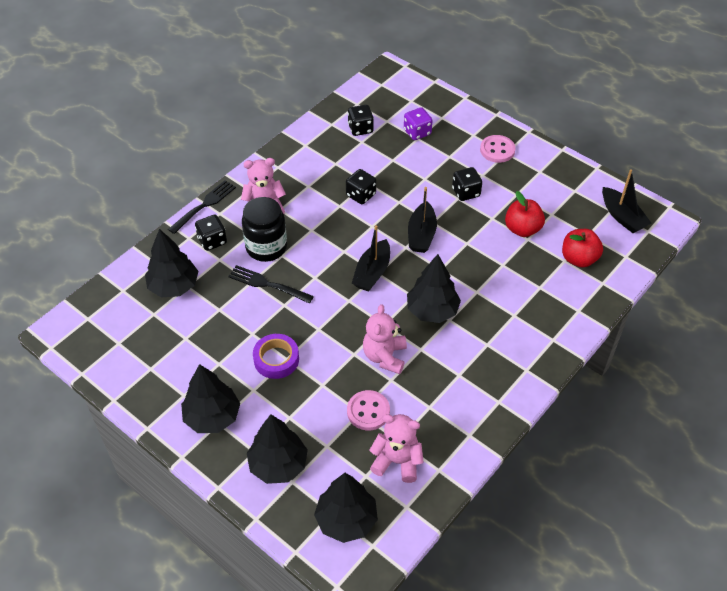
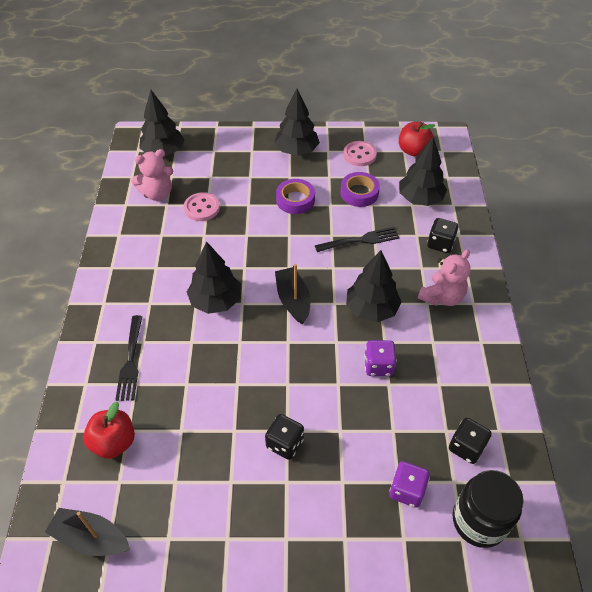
camera: 140 degrees right, 0 degrees up
(204, 206) = (485, 265): black fork -> black fork (130, 360)
(214, 327) = (359, 193): none -> purple tape
(266, 247) = (396, 265): black jar -> black jar (479, 521)
(278, 465) = (230, 152): black tree -> black tree (371, 309)
(361, 195) = (378, 366): black dice -> purple dice
(385, 356) = (222, 246): pink teddy bear -> none
(421, 235) = (285, 363): black boat -> none
(497, 150) = (299, 535): pink button -> pink button (359, 155)
(522, 229) = (194, 438): red apple -> red apple (413, 151)

